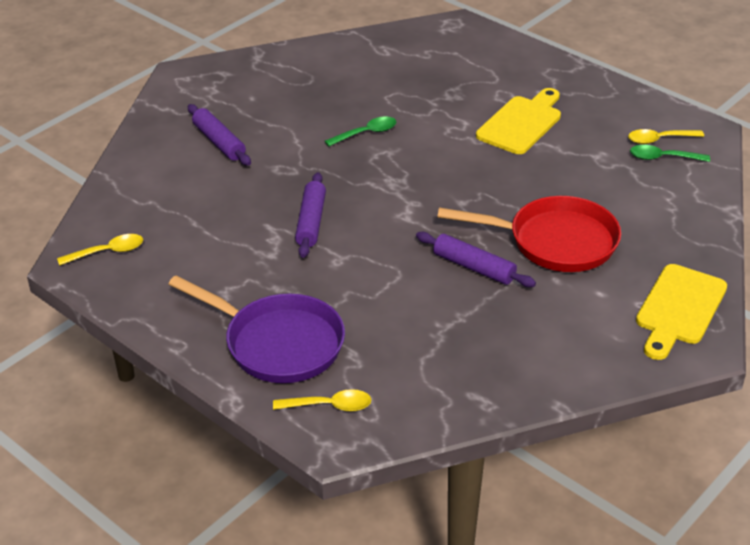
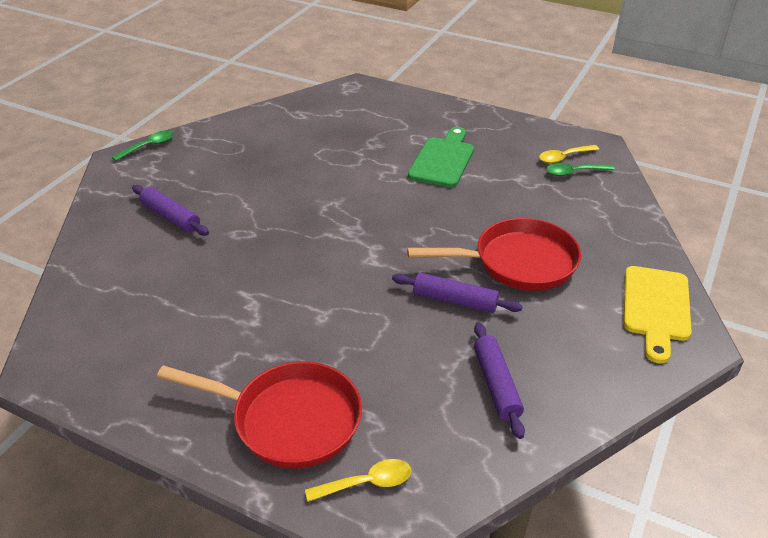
camera: 15 degrees left, 0 degrees up
(108, 252) = (80, 349): yellow spoon -> none
(278, 343) = (289, 419): purple pan -> red pan
(311, 222) = (283, 281): purple rolling pin -> purple rolling pin (496, 384)
(366, 133) = (309, 188): green spoon -> green spoon (149, 146)
(521, 123) = (443, 160): yellow cutting board -> green cutting board

